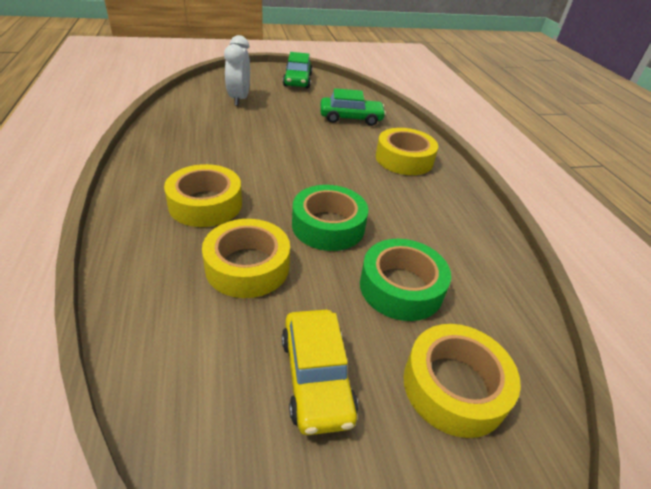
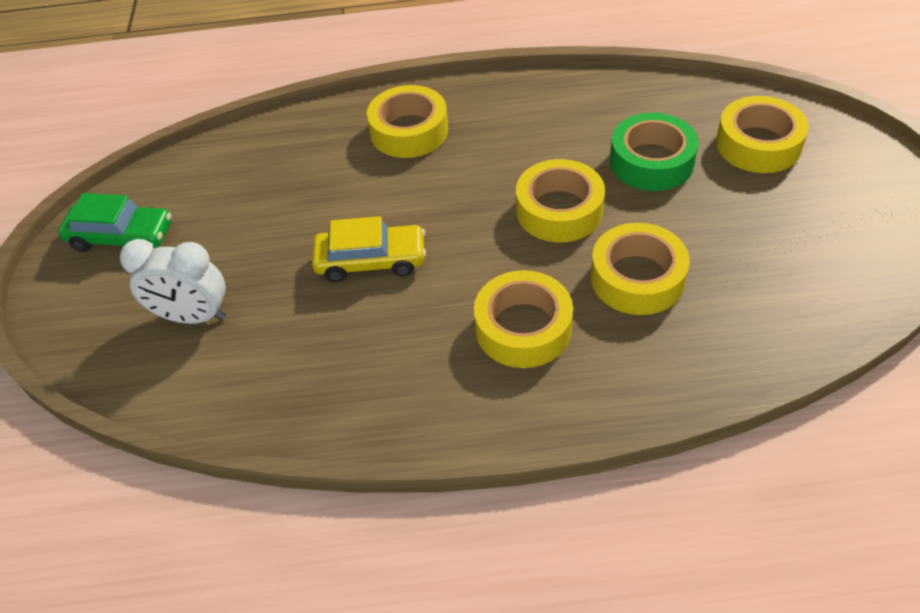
camera: 75 degrees left, 10 degrees up
(316, 377) = (767, 225): yellow car -> yellow car (371, 261)
(328, 226) = (559, 210): green tape -> yellow tape
(351, 118) = (284, 174): green car -> none

